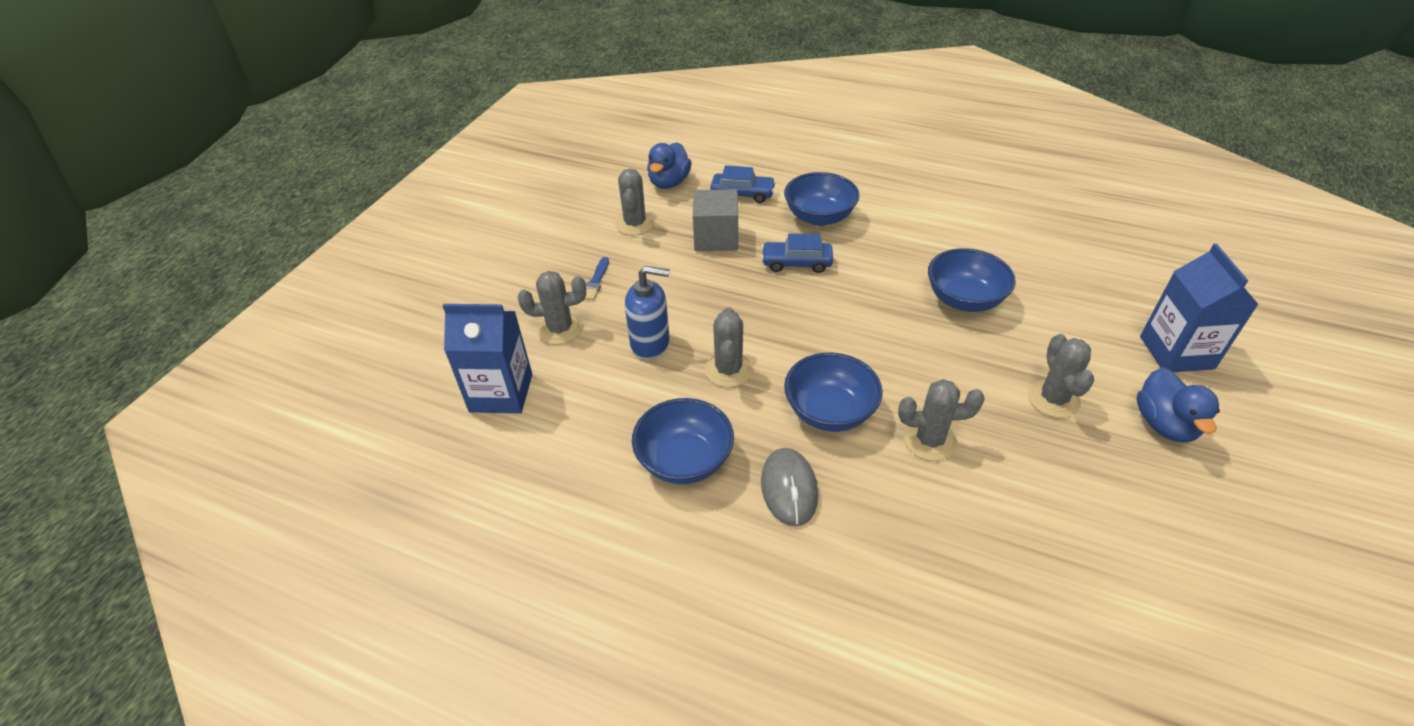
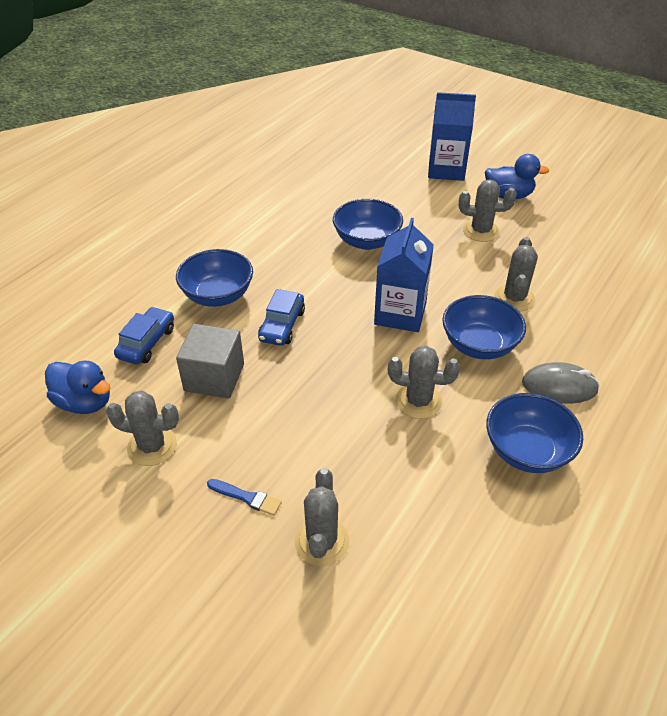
camera: 80 degrees left, 0 degrees up
(501, 393) = (416, 612): blue carton -> blue carton (400, 314)
(650, 343) = (367, 457): blue soap dispenser -> none

